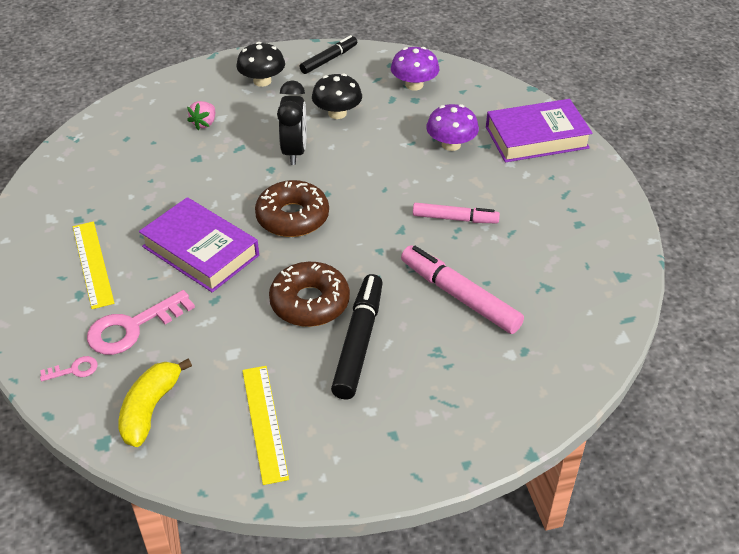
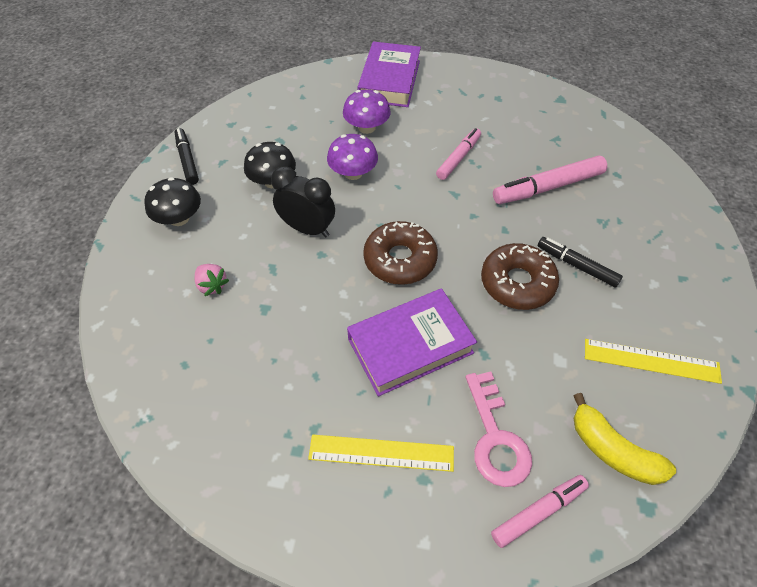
camera: 65 degrees left, 10 degrees up
(74, 370) = (538, 512): pink key -> pink marker
(358, 342) = (576, 266): black marker -> black marker, size x0.65
(414, 85) = (271, 120): purple mushroom -> purple mushroom (353, 173)

